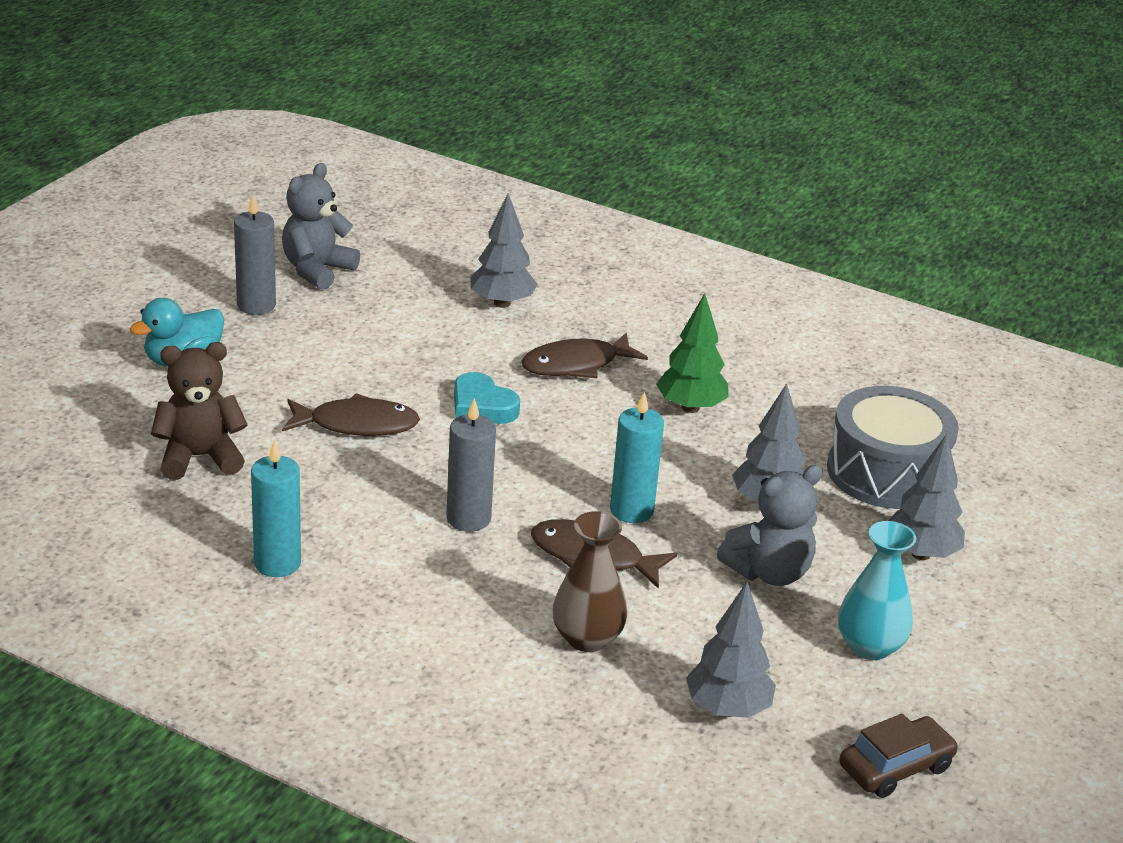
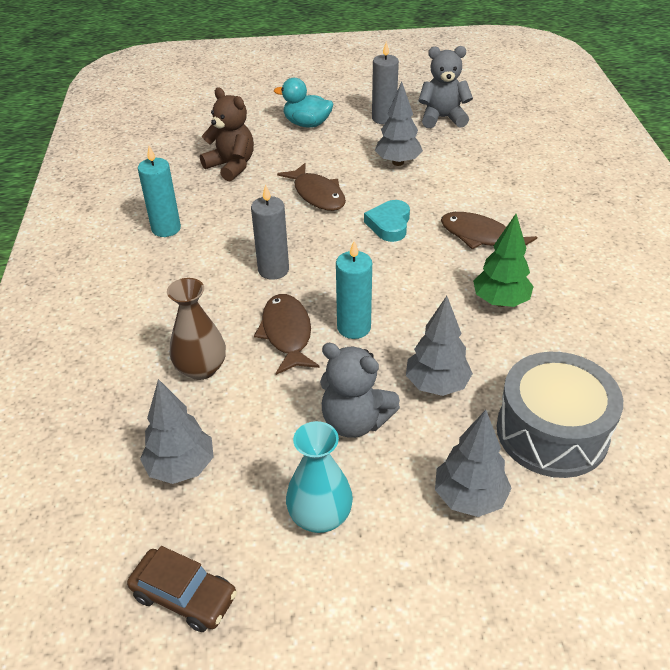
camera: 60 degrees right, 10 degrees up
(502, 303) = (504, 183): grey tree -> grey tree (397, 162)

